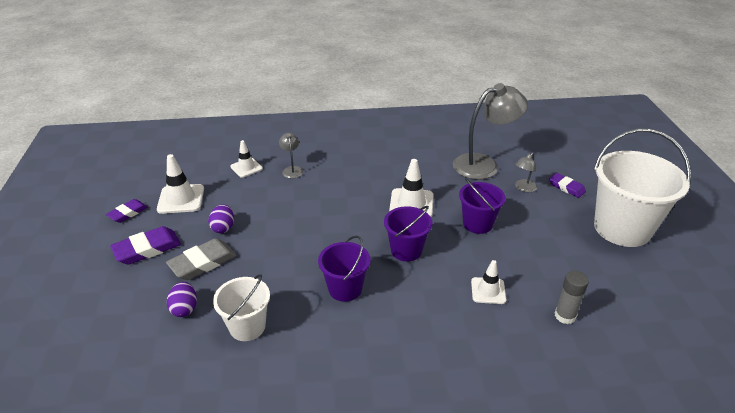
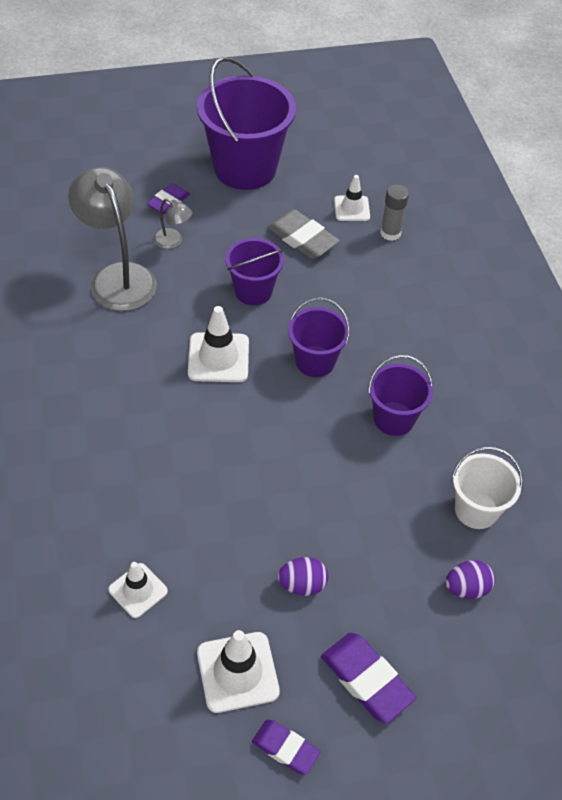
camera: 100 degrees left, 15 degrees up
(203, 263) = (381, 591): grey eraser -> grey eraser (302, 238)
(292, 169) = (141, 518): grey lamp -> none
(488, 291) = (368, 288): white traffic cone -> white traffic cone (352, 208)
(622, 228) = (245, 168): white bucket -> purple bucket

